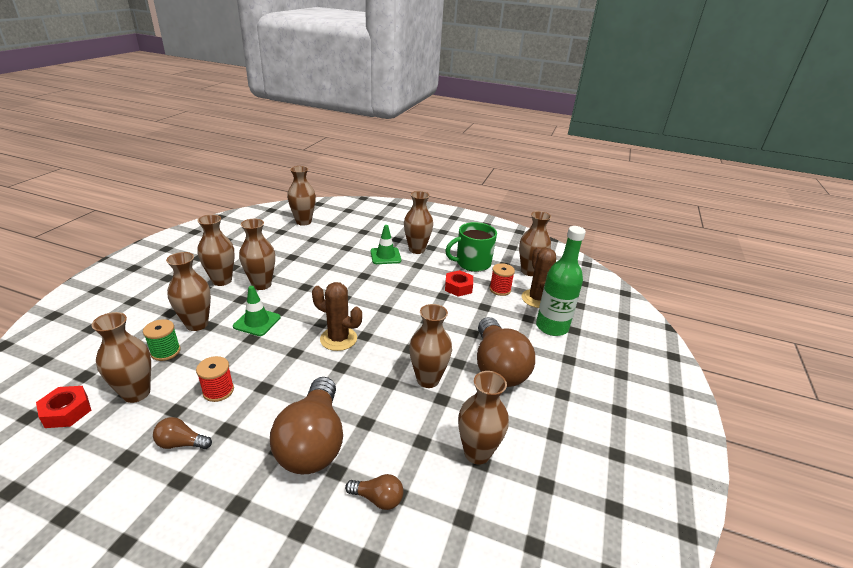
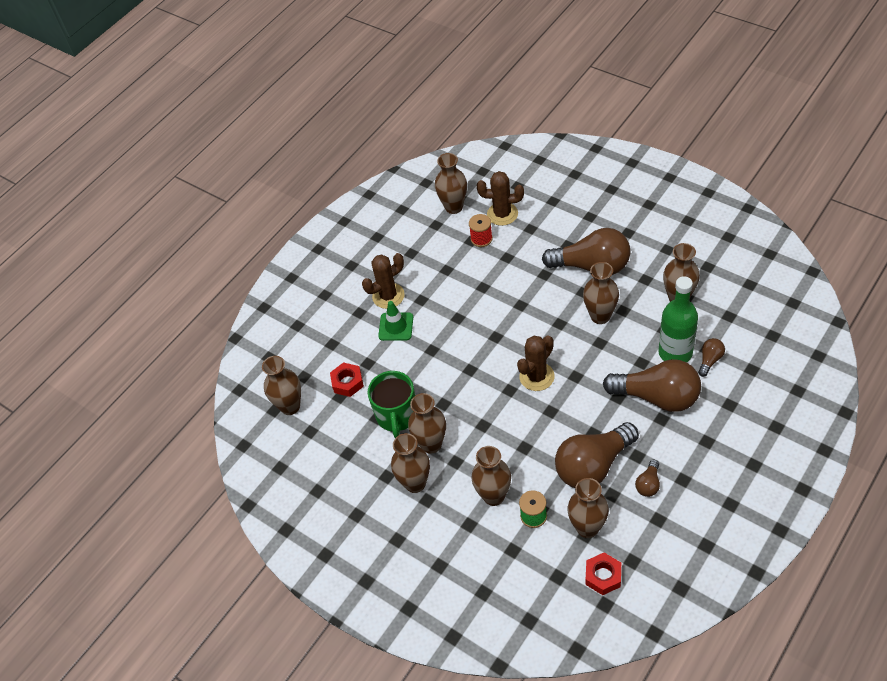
camera: 65 degrees left, 20 degrees up
(218, 391) = (593, 466): red spool -> brown light bulb
(257, 322) = (499, 444): green traffic cone -> none
(417, 249) = (388, 296): brown vase -> brown cactus
(458, 287) = (471, 271): red nut -> red nut (347, 382)
(472, 263) = (428, 251): green mug -> green mug (397, 415)
(552, 327) = (546, 215): green bottle -> green bottle (675, 352)

